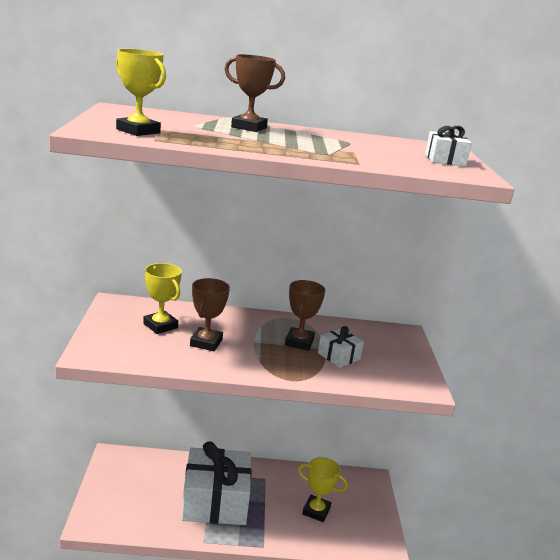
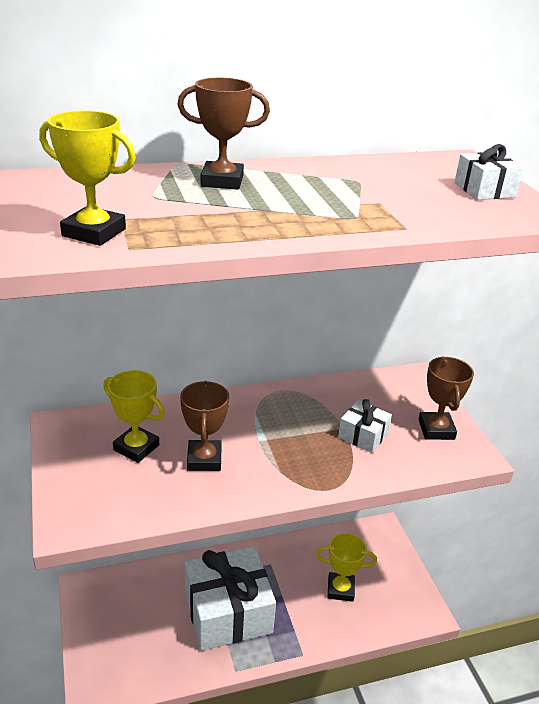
camera: 15 degrees left, 10 degrees up
(299, 342) = (310, 426): brown trophy -> brown trophy (436, 429)

